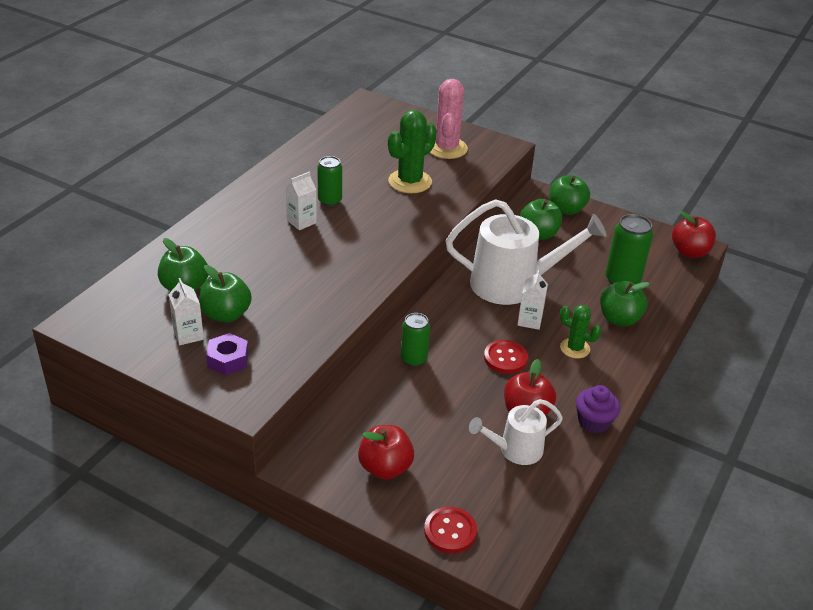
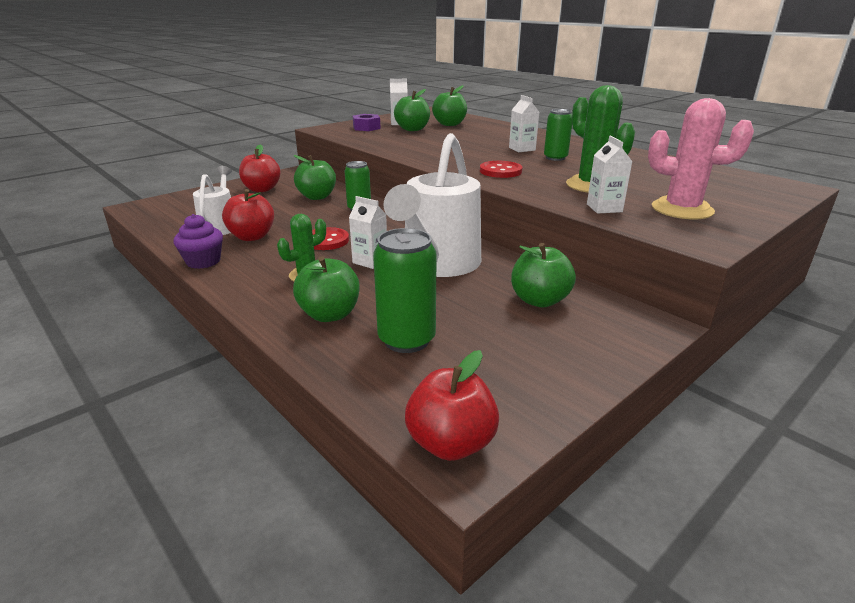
camera: 110 degrees right, 10 degrees down
(450, 531) = (186, 198): red button -> red button (500, 171)
(463, 177) = (604, 208): none -> white carton
(566, 209) = (608, 338): green apple -> green apple (317, 197)

